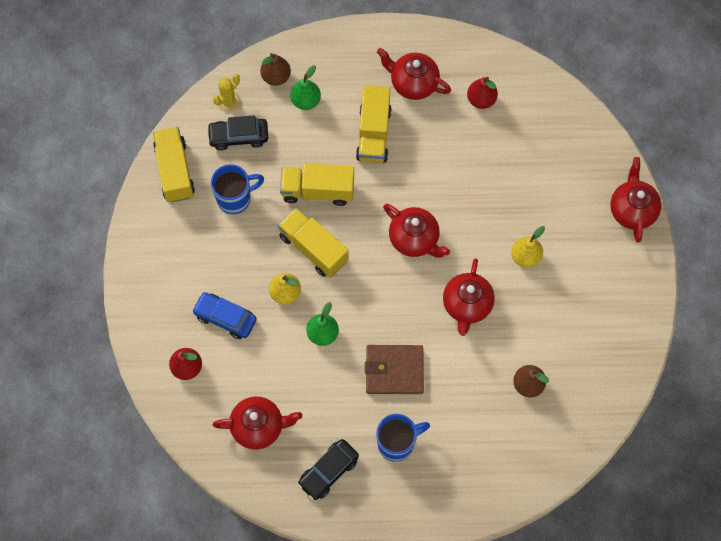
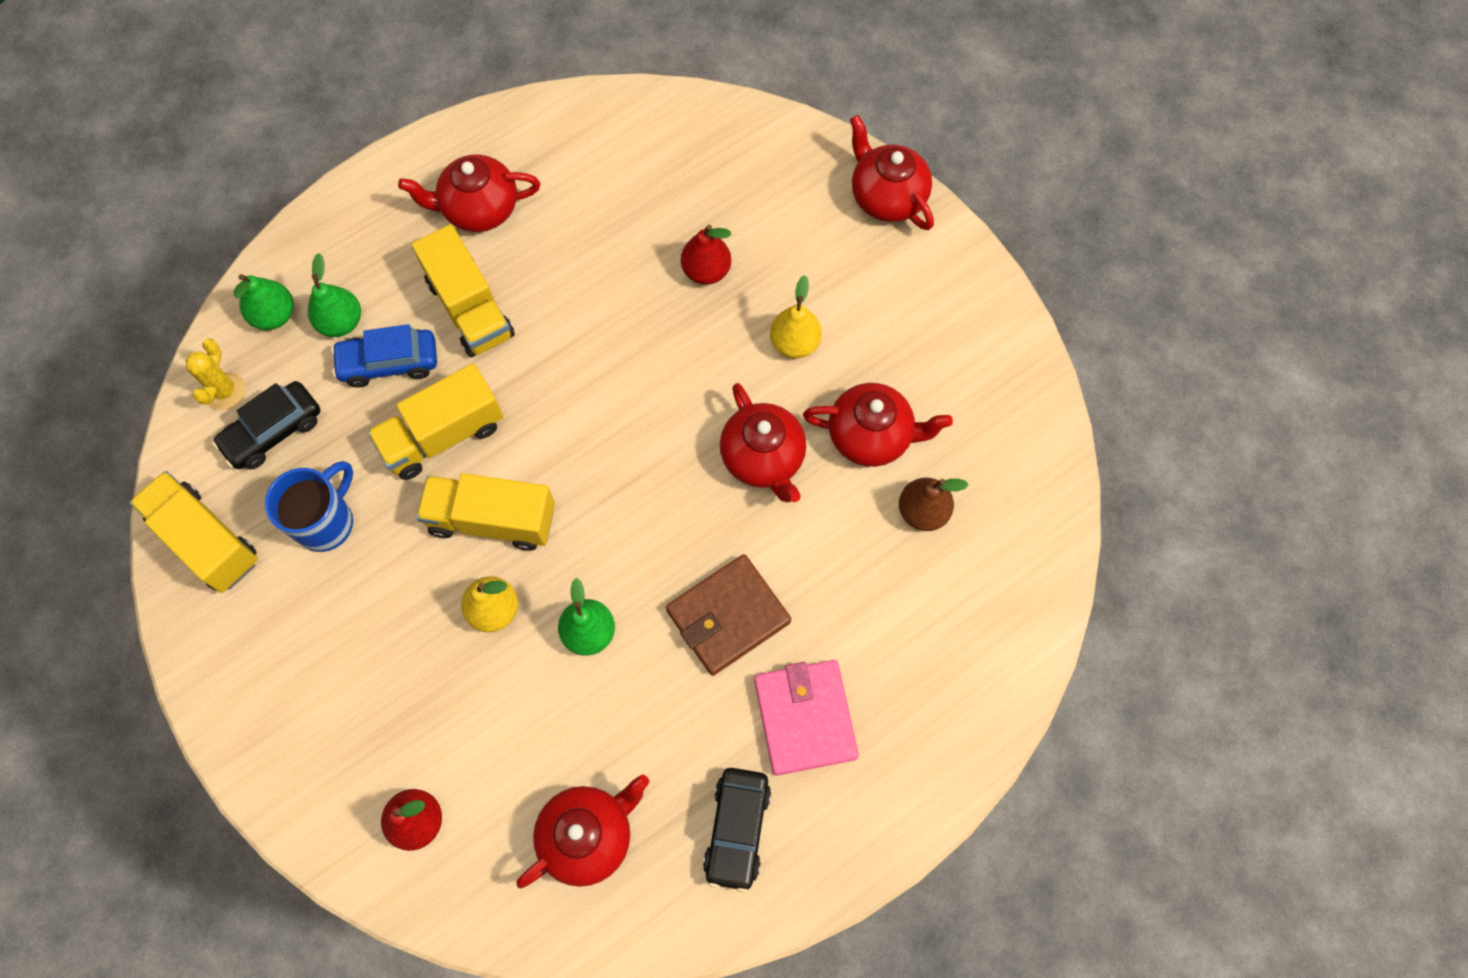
camera: 35 degrees left, 0 degrees up
(225, 318) = (427, 707): blue car -> blue car (389, 363)
(276, 77) = (274, 315): brown pear -> green pear
(397, 443) = (805, 718): blue mug -> pink wallet
(414, 239) = (627, 415): red teapot -> red teapot (871, 436)
(481, 100) = (588, 176): red pear -> red pear (706, 271)

